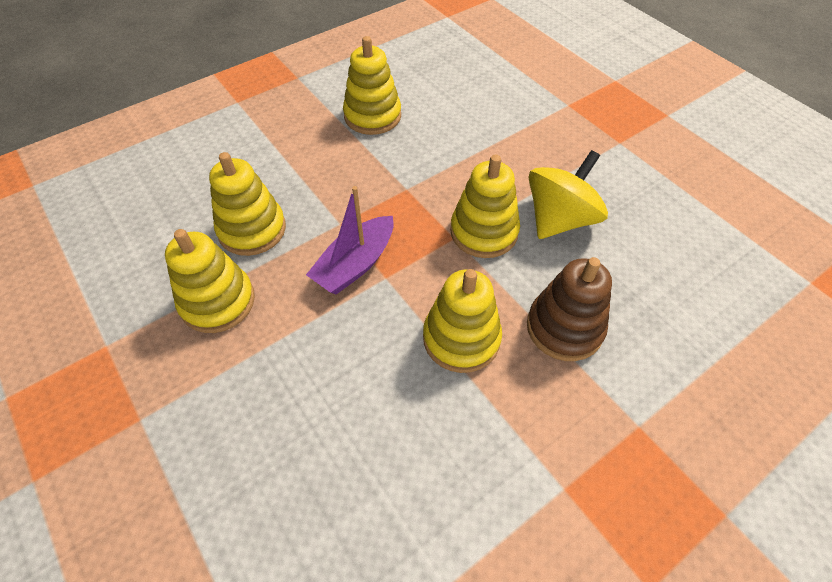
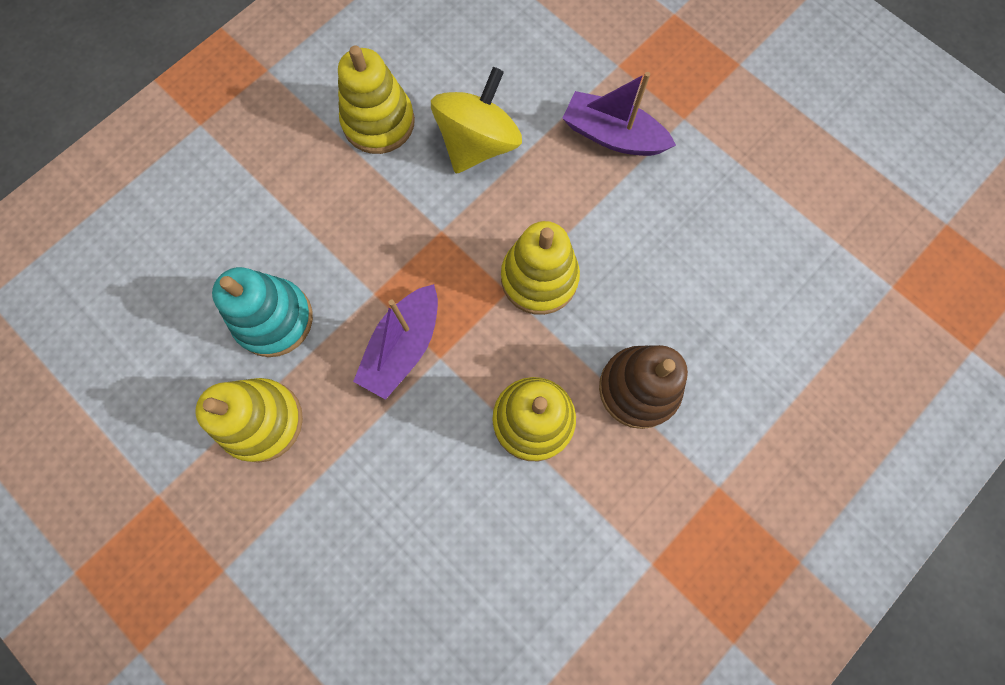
camera: 10 degrees left, 20 degrees up
(252, 229) = (274, 319): yellow stacking toy -> turquoise stacking toy
(559, 146) = (612, 136): none -> purple boat
(559, 219) = (622, 246): yellow spinning top -> yellow spinning top (478, 144)

